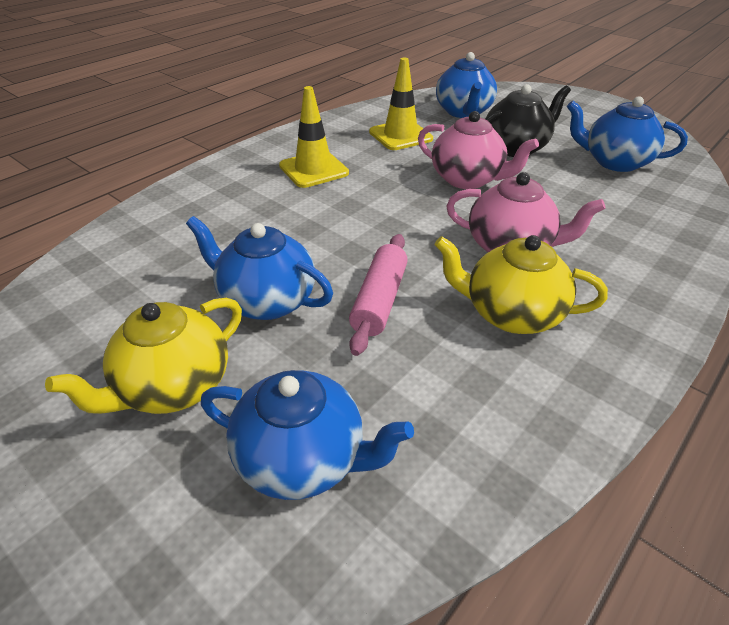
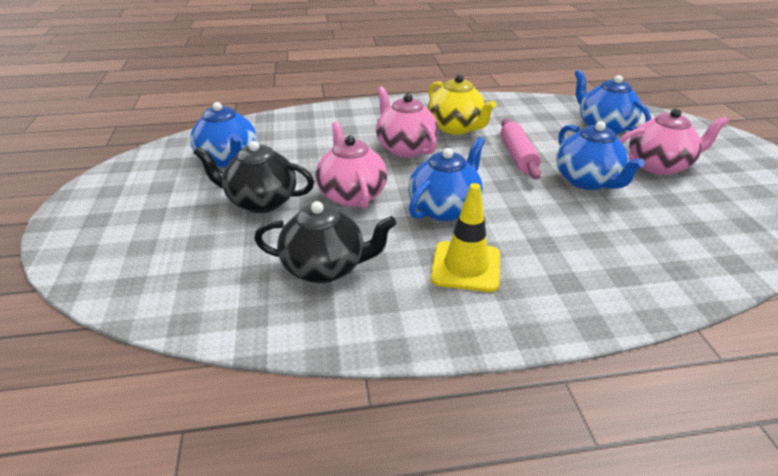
camera: 140 degrees left, 5 degrees down
(174, 387) = (659, 165): yellow teapot -> pink teapot
(379, 300) = (518, 156): pink rolling pin -> pink rolling pin turned 60 degrees counterclockwise
(400, 135) = (325, 267): yellow traffic cone -> black teapot
(463, 112) = (207, 266): blue teapot -> blue teapot (445, 208)

